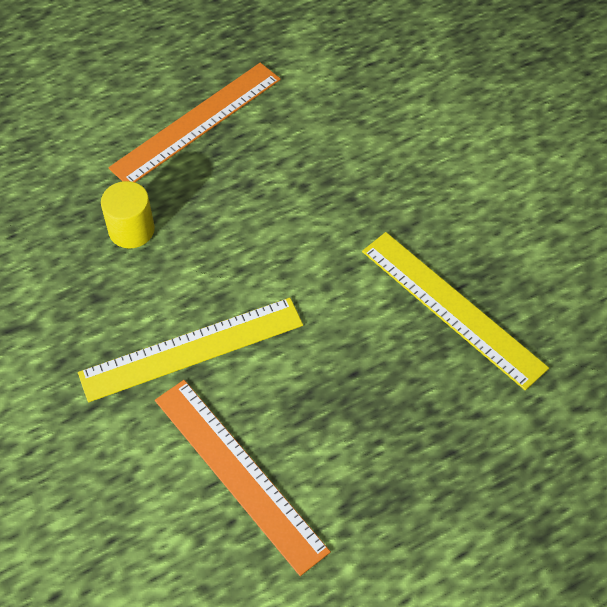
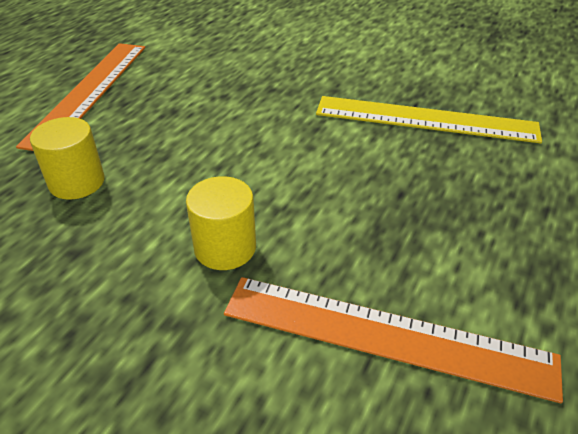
camera: 35 degrees left, 15 degrees down
(191, 349) = (225, 248): yellow ruler -> yellow cylinder

